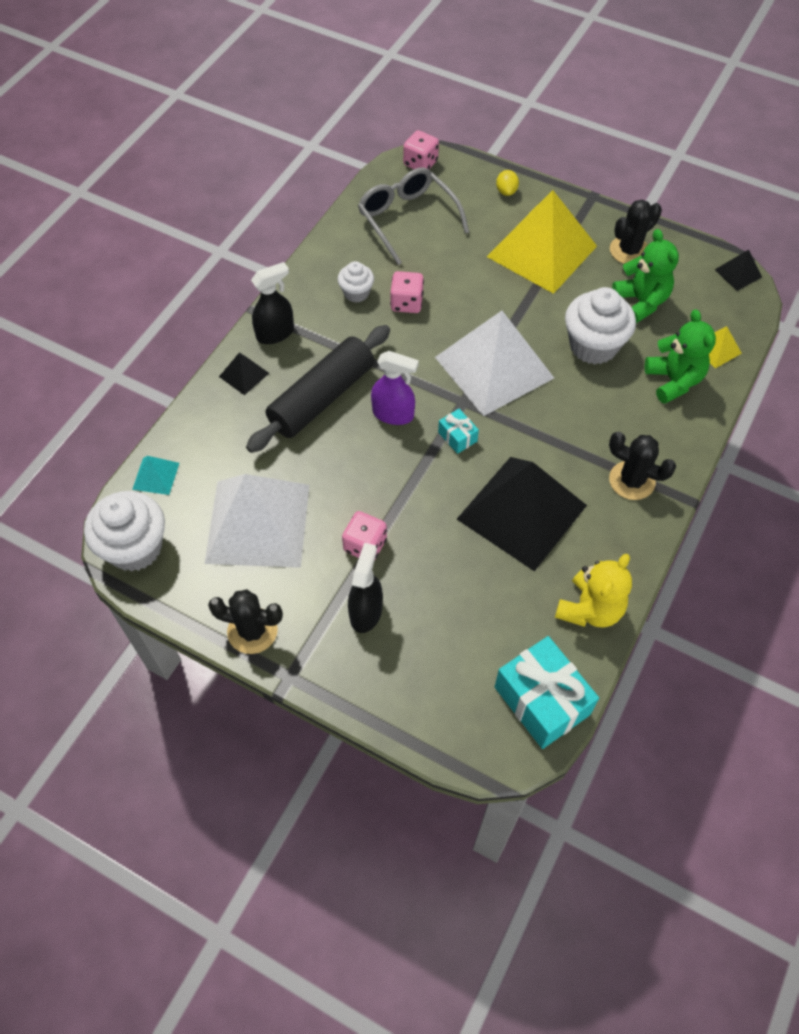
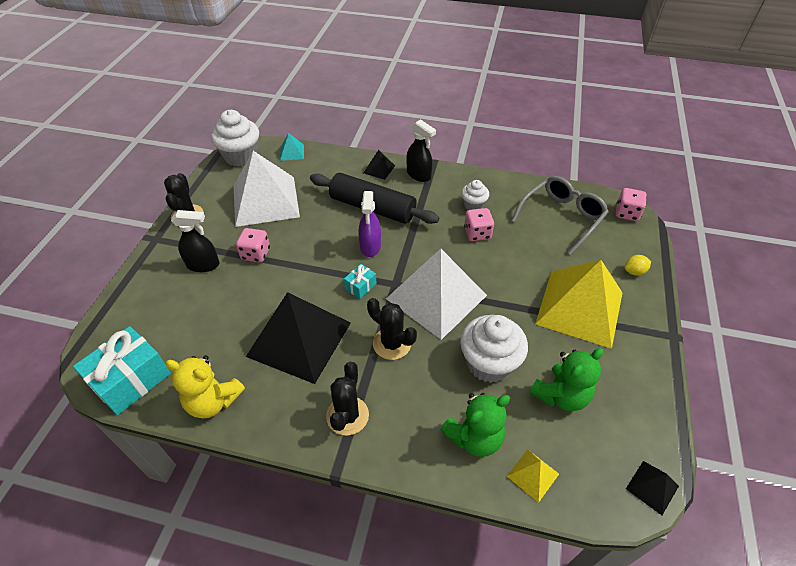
camera: 75 degrees right, 10 degrees down
(629, 250) = (621, 376): black cactus -> black cactus (392, 343)

